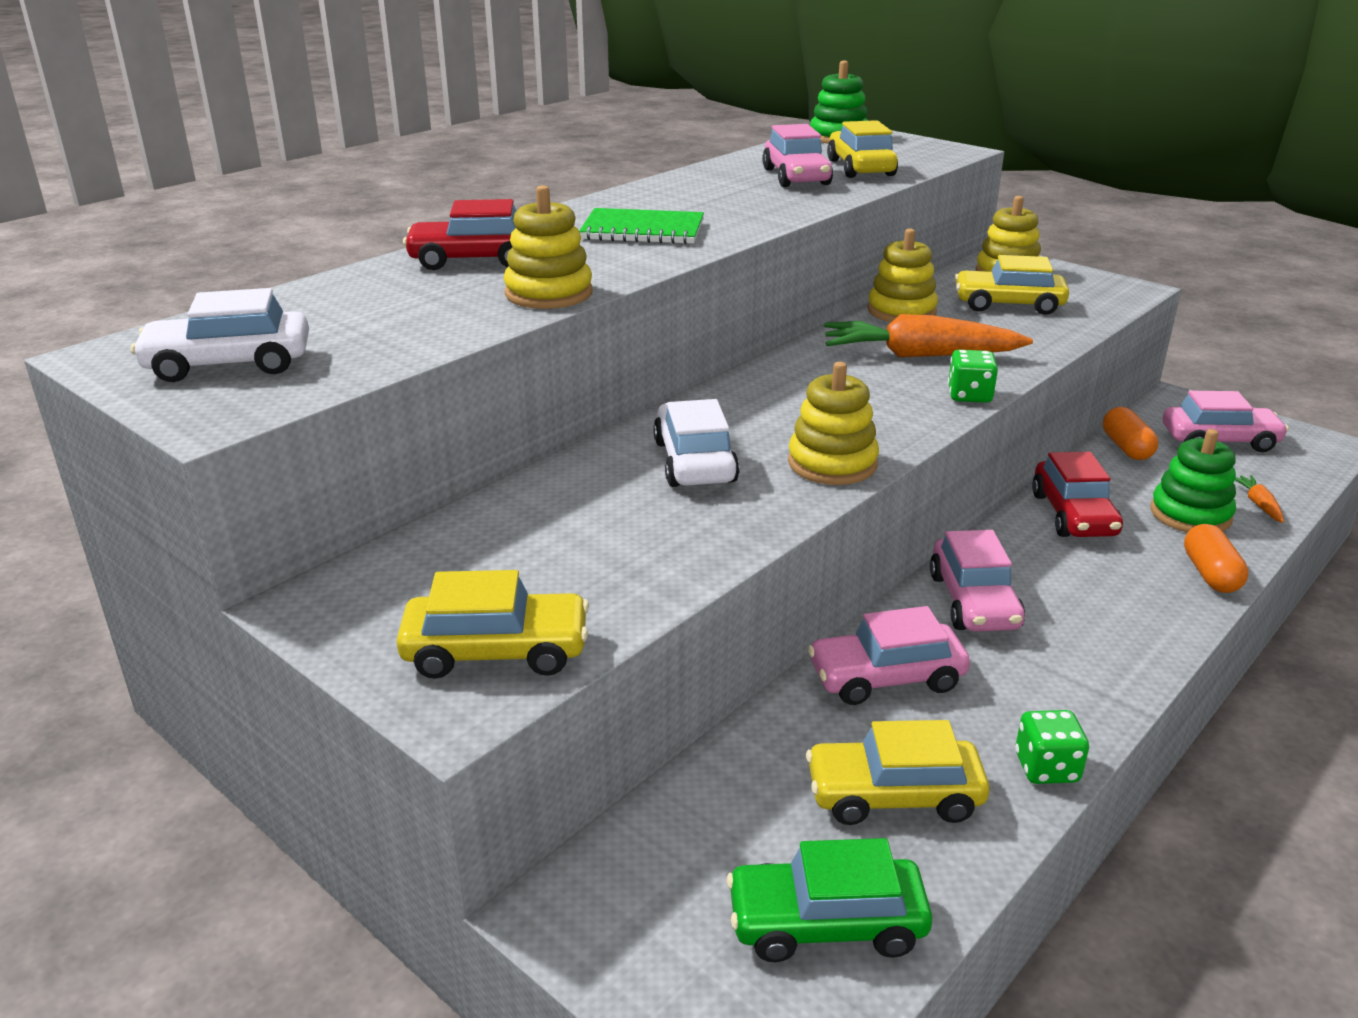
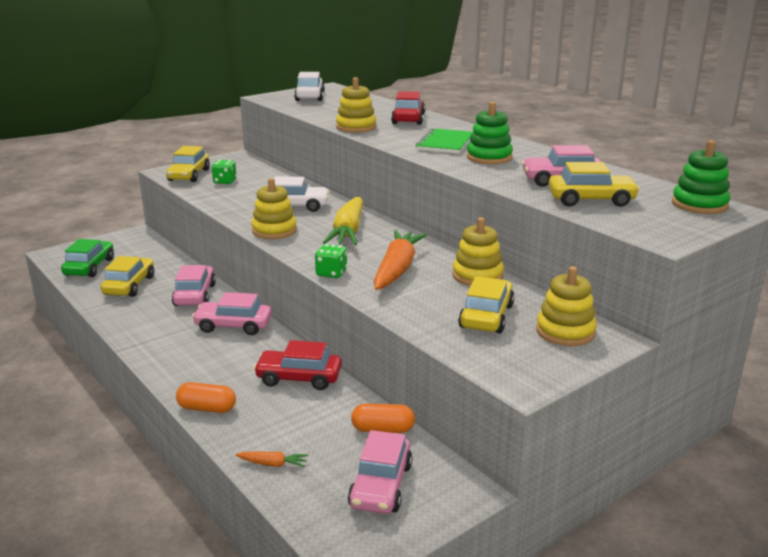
camera: 100 degrees right, 5 degrees down
(798, 400) = (348, 231): none -> yellow carrot
(1046, 768) = (113, 317): green dice -> green dice (225, 181)
(1190, 514) = (276, 425): green stacking toy -> green stacking toy (489, 157)

